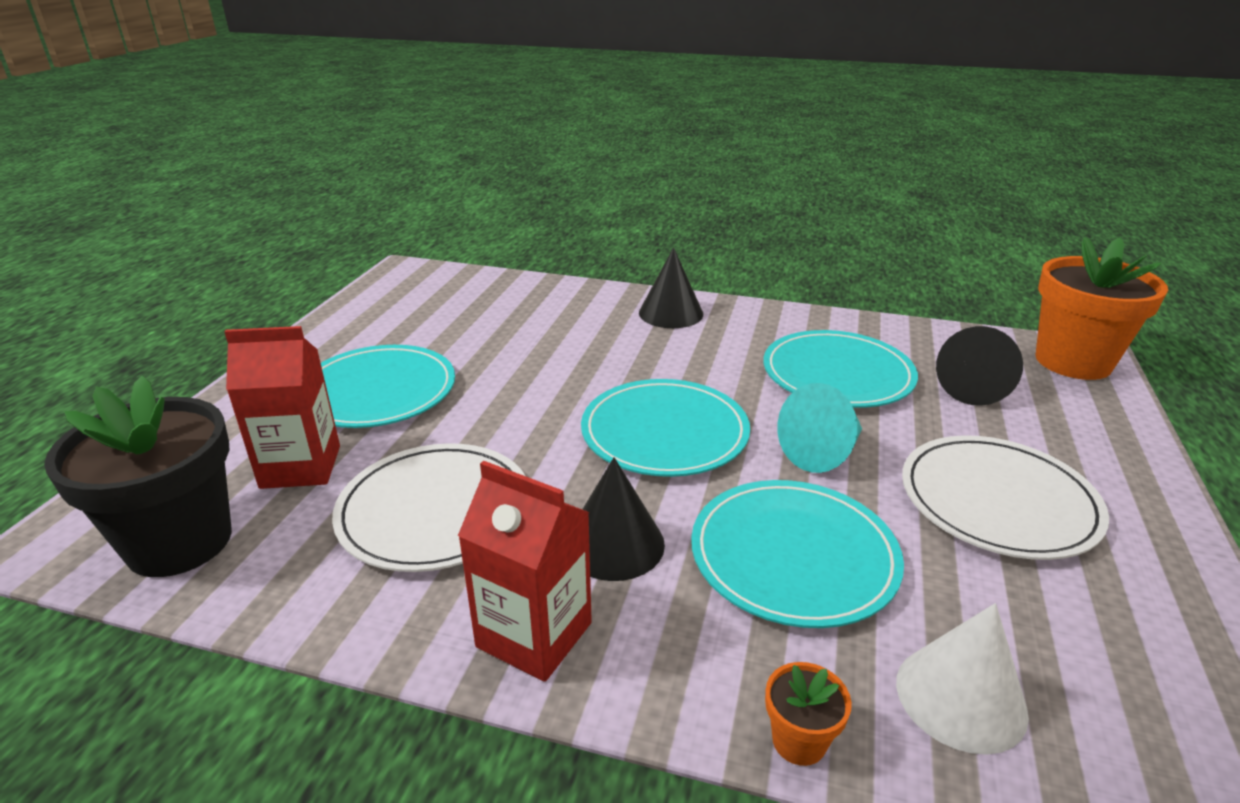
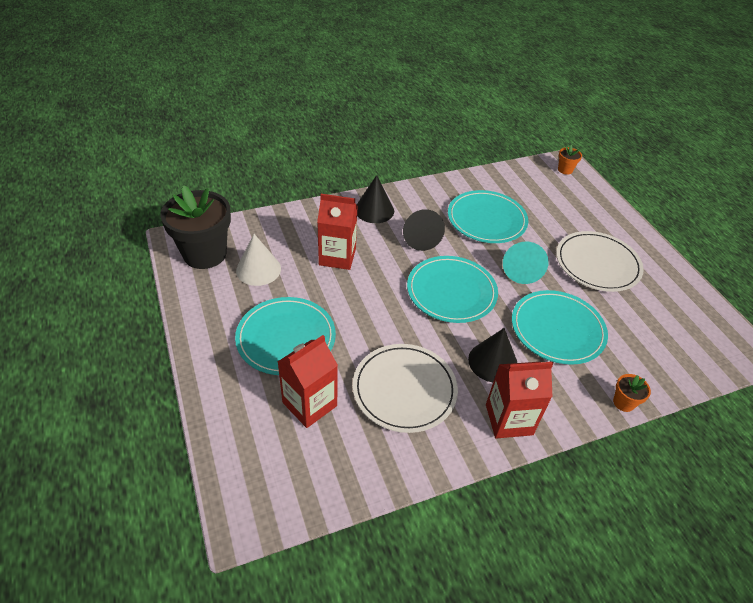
camera: 40 degrees left, 15 degrees up
(179, 542) = (309, 477): black flower pot -> black flower pot (205, 254)
(555, 340) = (337, 257): none -> red carton
(960, 697) = (650, 357): white cone -> white cone (258, 269)
(972, 388) = (543, 204): black cone -> black cone (420, 238)
(1073, 361) = (565, 170): orange flower pot -> orange flower pot, size x0.42

